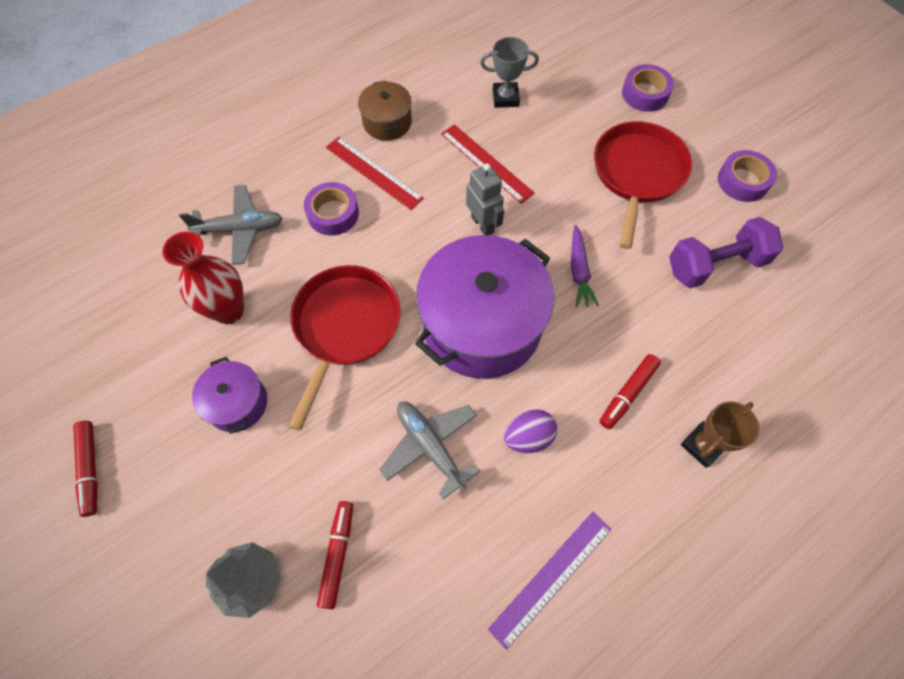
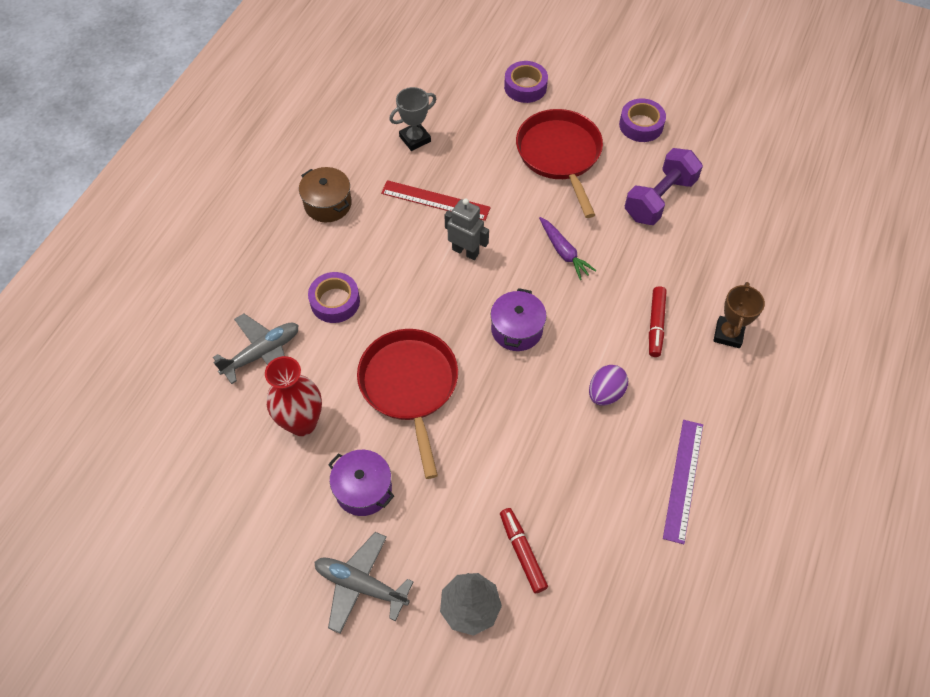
camera: 30 degrees left, 5 degrees down
(90, 469) = (276, 605): red marker -> none
(373, 172) = (346, 251): red ruler -> none
(430, 446) = (538, 438): grey plane -> grey plane (361, 585)
(481, 324) = (516, 329): purple pot -> purple pot, size x0.49

